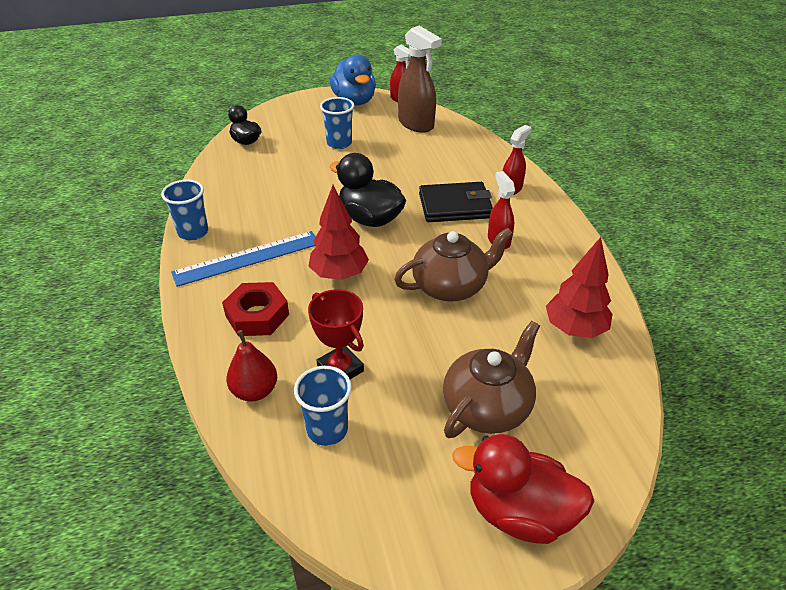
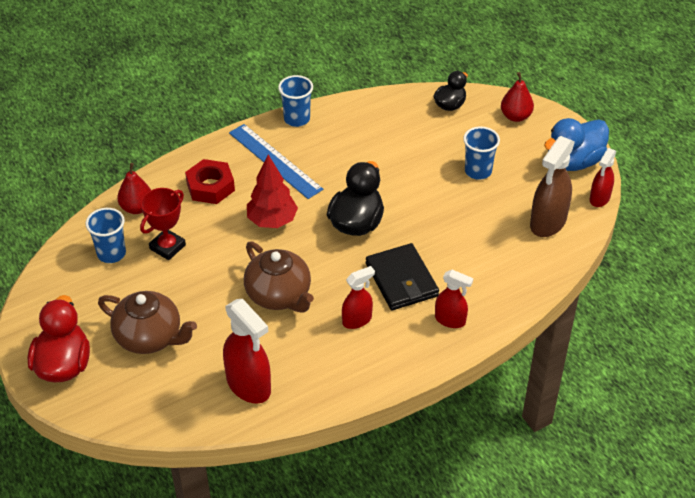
camera: 75 degrees right, 5 degrees up
(284, 114) = (515, 116): none -> red pear
(574, 329) = (249, 385): red tree -> red spray bottle

